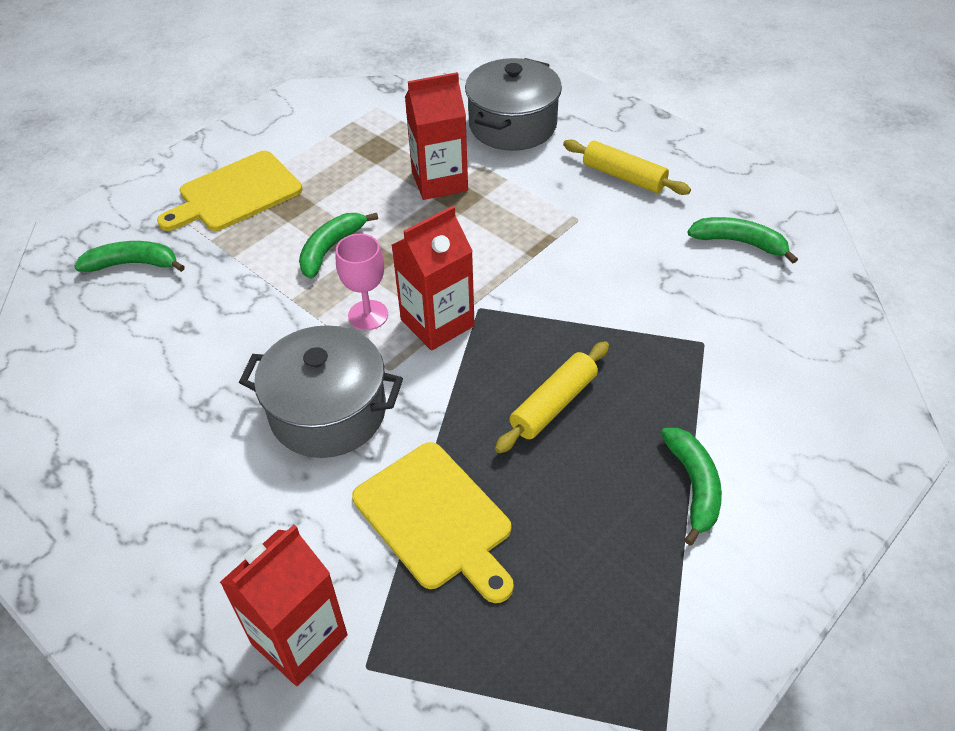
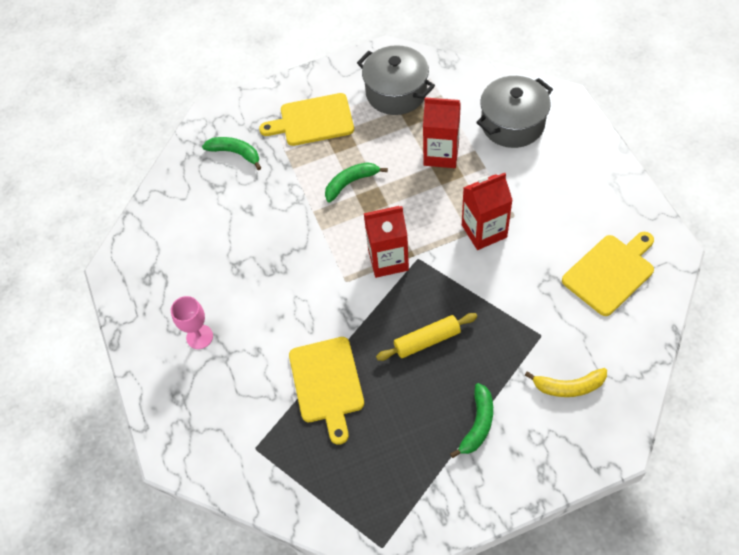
camera: 30 degrees right, 10 degrees up
(299, 639) = (230, 419): red carton -> red carton (484, 231)
(328, 412) = (300, 295): grey pot -> grey pot (396, 92)
(368, 315) = (351, 239): pink goblet -> pink goblet (199, 337)
(623, 177) = (564, 192): yellow rolling pin -> none
(739, 242) = (610, 272): green banana -> yellow cutting board
(781, 390) = (568, 386): none -> yellow banana

